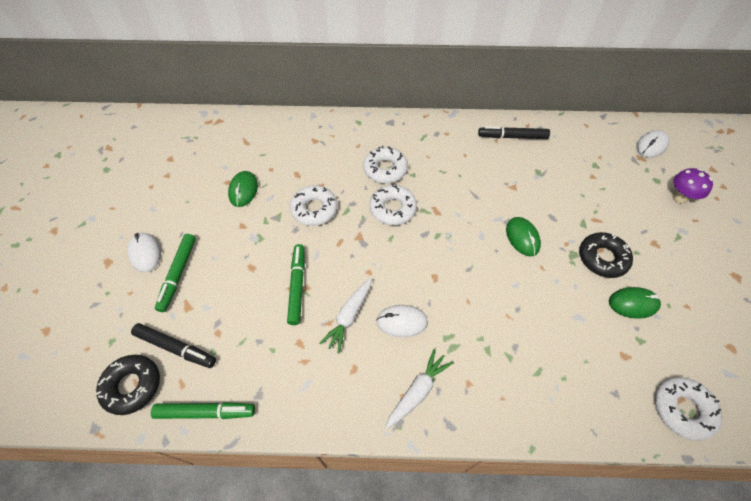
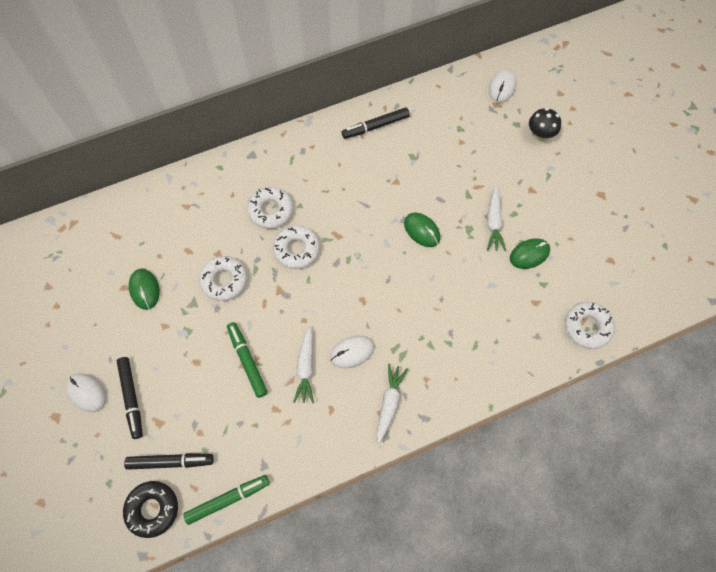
camera: 25 degrees left, 10 degrees up
(178, 274) = (132, 398): green marker -> black marker
(602, 258) = (493, 222): black donut -> white carrot
(679, 198) = (539, 135): purple mushroom -> black mushroom

